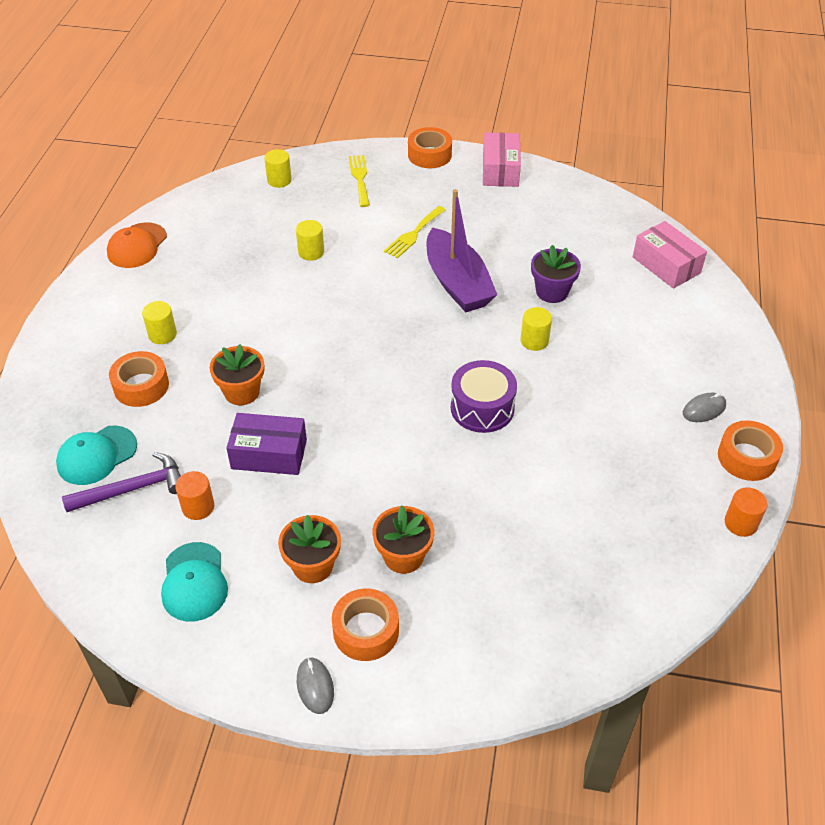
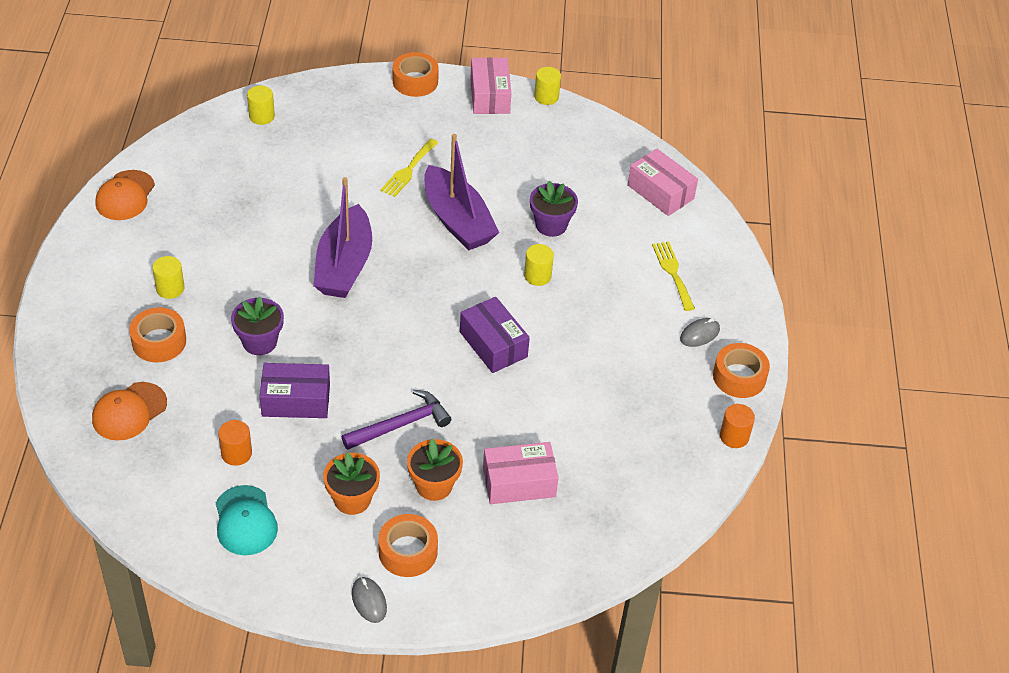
camera: 10 degrees left, 0 degrees up
(96, 455) = (129, 411): turquoise cap -> orange cap
(133, 488) = (171, 440): purple hammer -> purple hammer (401, 424)
(242, 392) = (259, 342): orange flower pot -> purple flower pot
(311, 252) = (306, 194): yellow cylinder -> yellow cylinder (546, 97)
(338, 321) = (344, 265): none -> purple boat
(360, 178) = (345, 111): yellow fork -> yellow fork (673, 273)
(482, 408) = (493, 344): purple drum -> purple box
(497, 559) = (519, 482): none -> pink box

